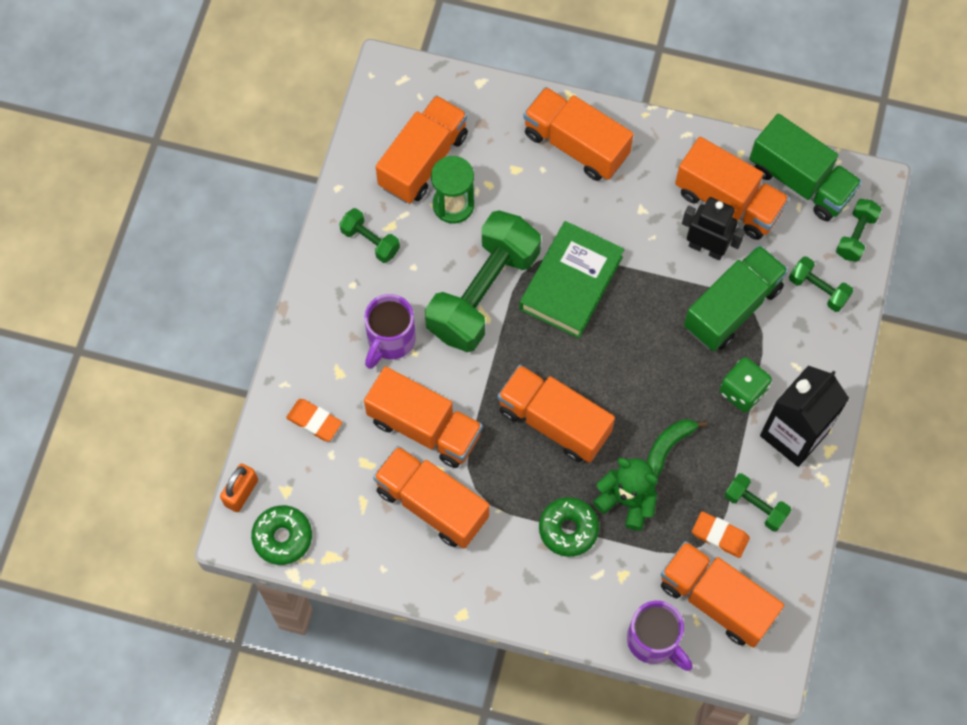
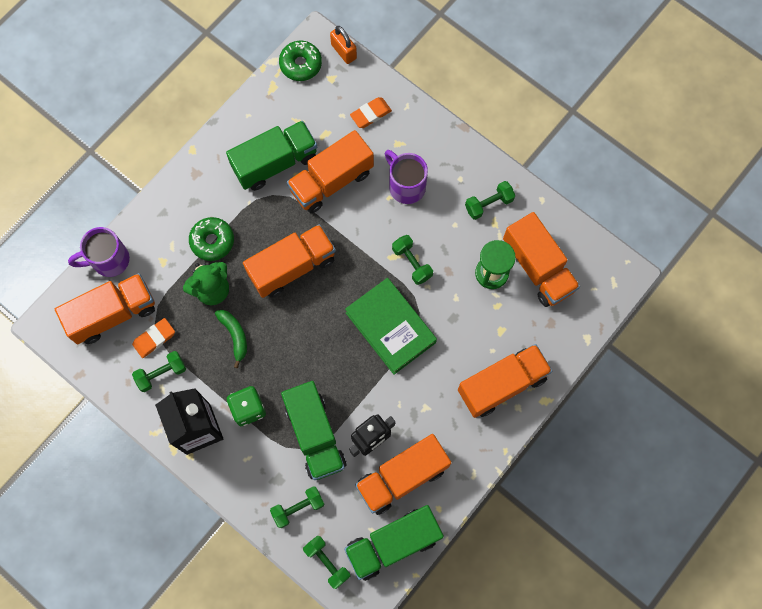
camera: 115 degrees right, 5 degrees up
(432, 504) = (275, 163): orange truck -> green truck
(483, 293) = (412, 263): green dumbbell -> green dumbbell, size x0.45

